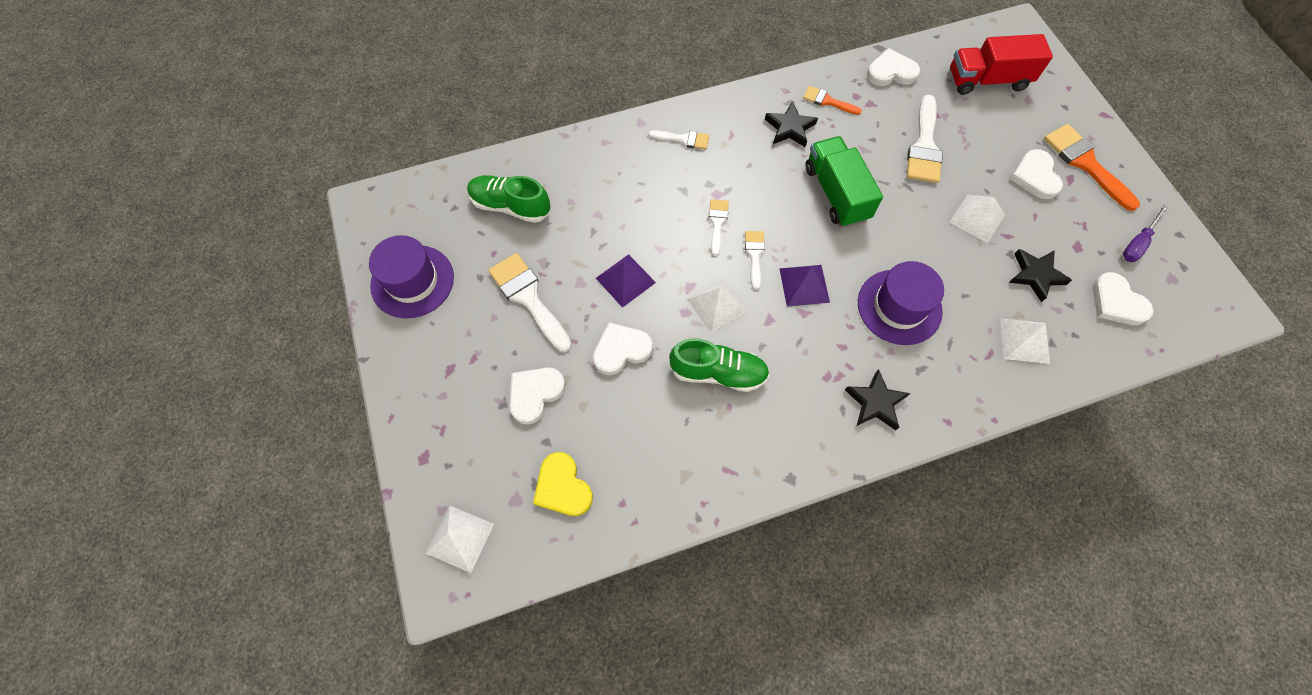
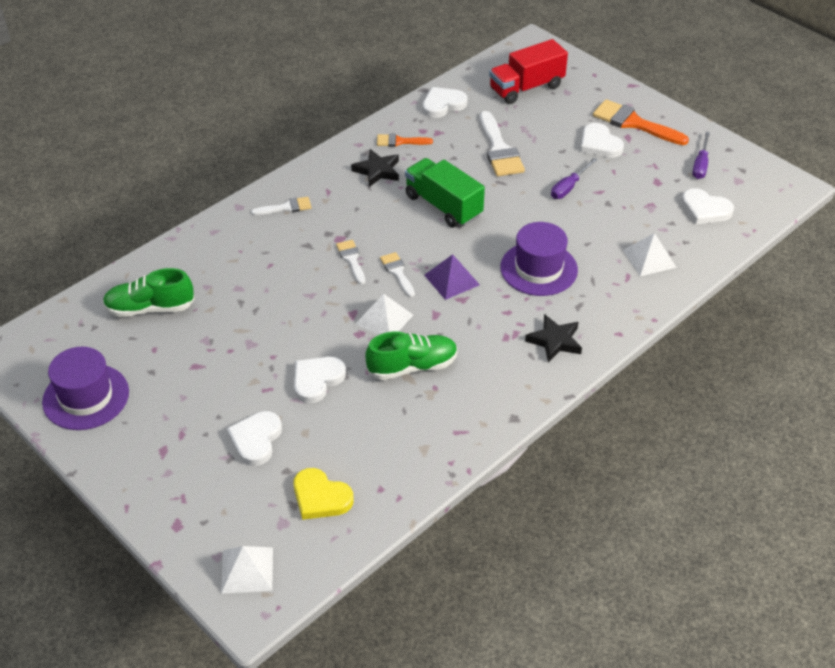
camera: 25 degrees left, 20 degrees down
(528, 298) = (208, 371): white brush -> none
(625, 280) = (292, 328): purple pyramid -> none
(977, 218) = (569, 187): white pyramid -> purple screwdriver
(1036, 275) = (635, 211): black star -> none

